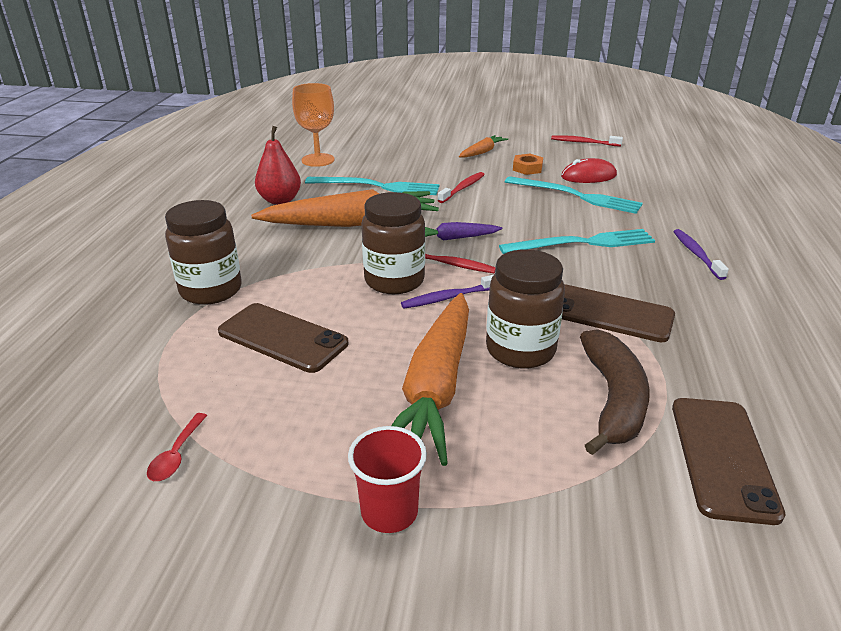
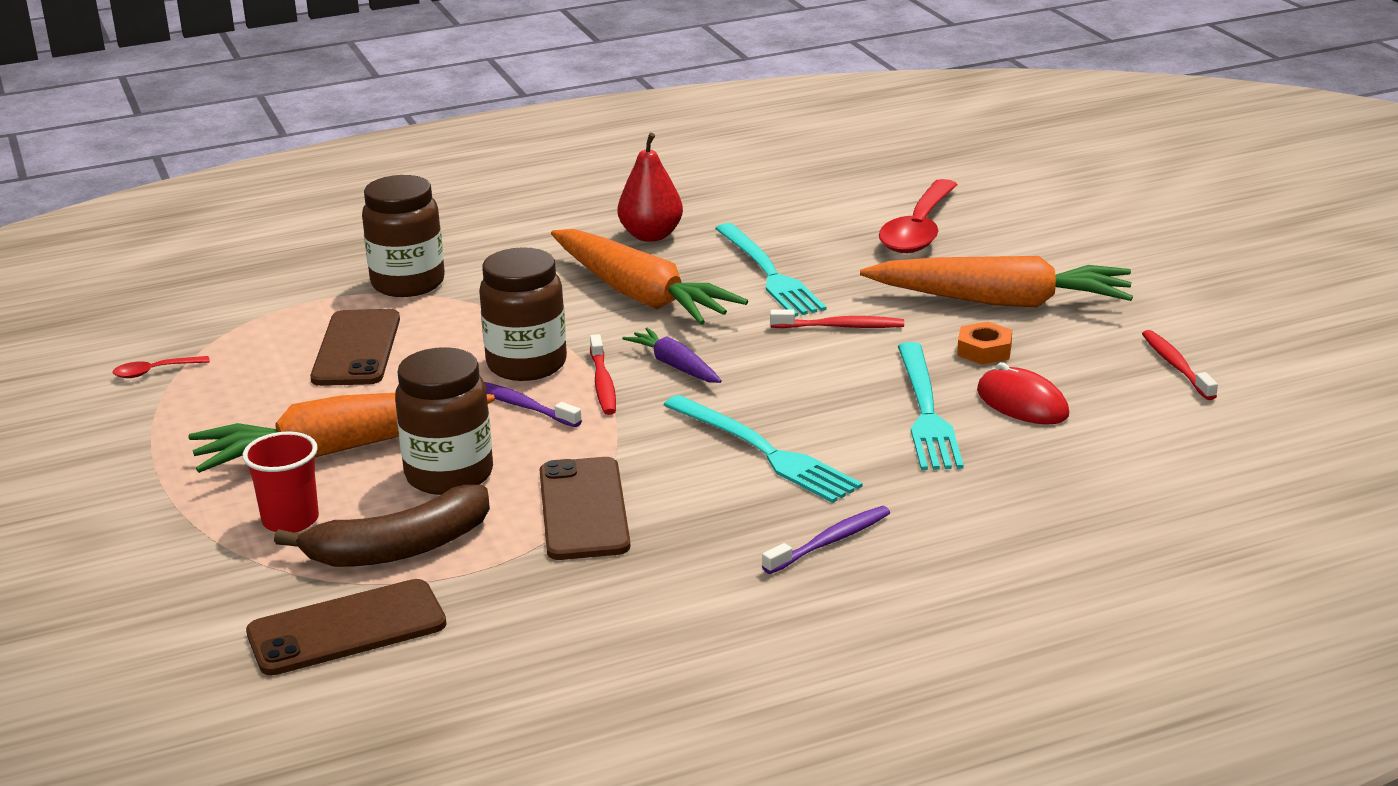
camera: 60 degrees right, 5 degrees down
(318, 160) = (803, 211): orange goblet -> none
(383, 145) = (918, 230): none -> red spoon
(389, 512) = (150, 481): red cup -> red cup (290, 520)
(482, 152) = (1000, 301): orange carrot -> orange carrot, size x2.06

